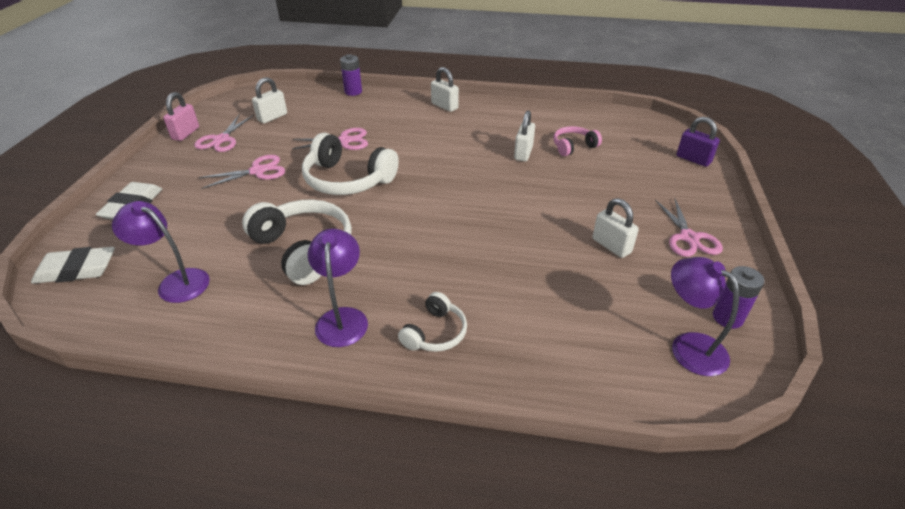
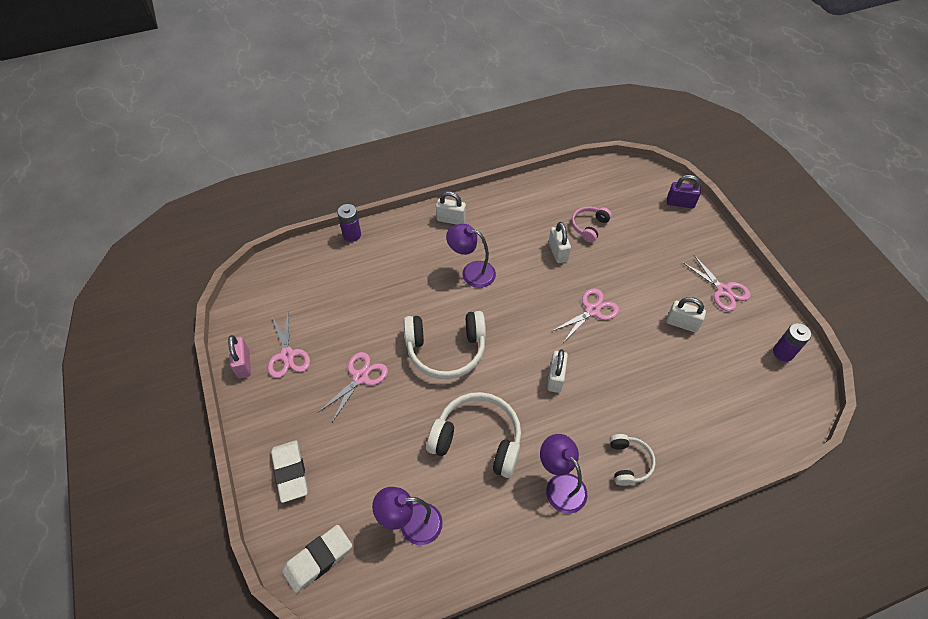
camera: 30 degrees left, 15 degrees up
(272, 117) = (307, 304): white padlock -> white padlock (555, 378)
(344, 141) = (402, 305): pink scissors -> pink scissors (592, 310)
(689, 346) = (775, 388): purple lamp -> purple lamp (471, 272)

